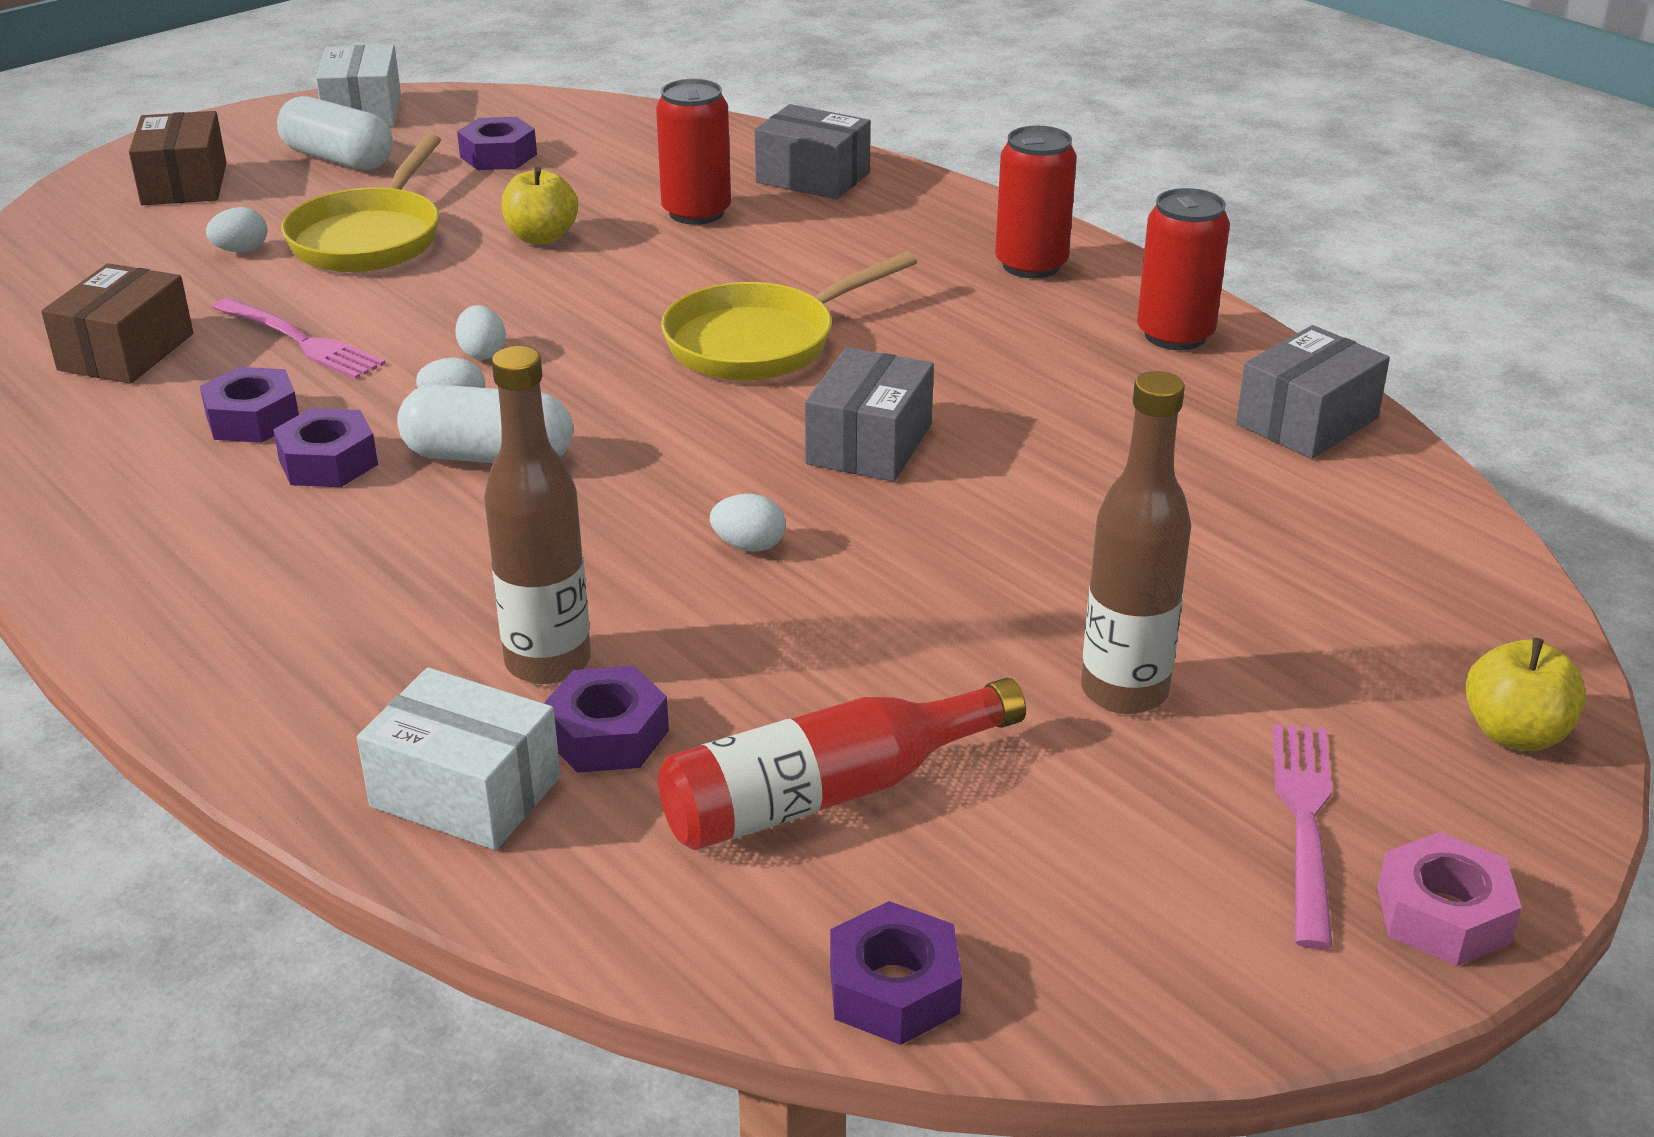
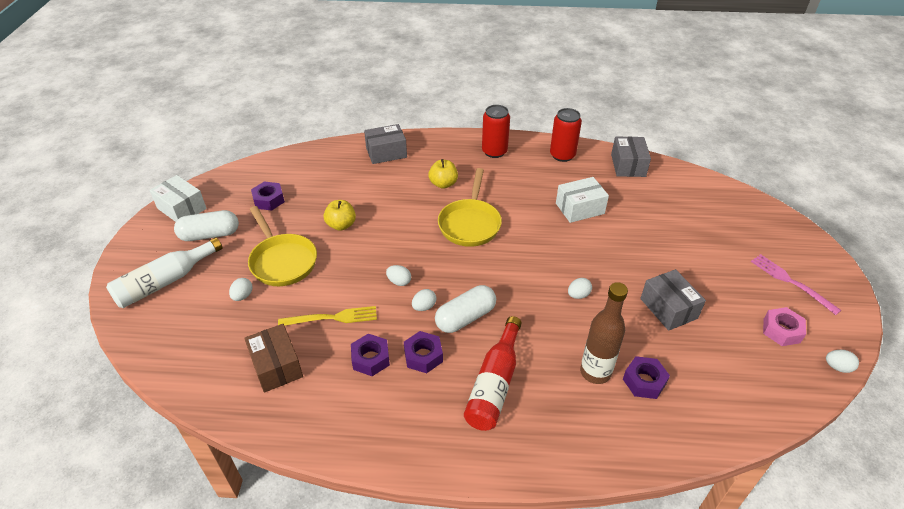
camera: 45 degrees left, 10 degrees up
(184, 184) = (165, 282): brown box -> white bottle
(301, 341) = (332, 318): pink fork -> yellow fork
(465, 792) = (644, 429): white box -> white box (580, 208)
(696, 212) = (373, 186): red can -> none
(826, 793) = (710, 355): red bottle -> red bottle (494, 384)
(869, 444) = (552, 240): grey box -> grey box (668, 308)
(894, 989) = (801, 394): purple nut -> none
(1090, 1020) = (837, 367): none -> white egg
(1124, 691) = (714, 274): brown bottle -> none
(1443, 915) = (840, 286): pink nut -> pink nut (781, 331)
(1515, 734) = (785, 228): yellow apple -> yellow apple (443, 184)

